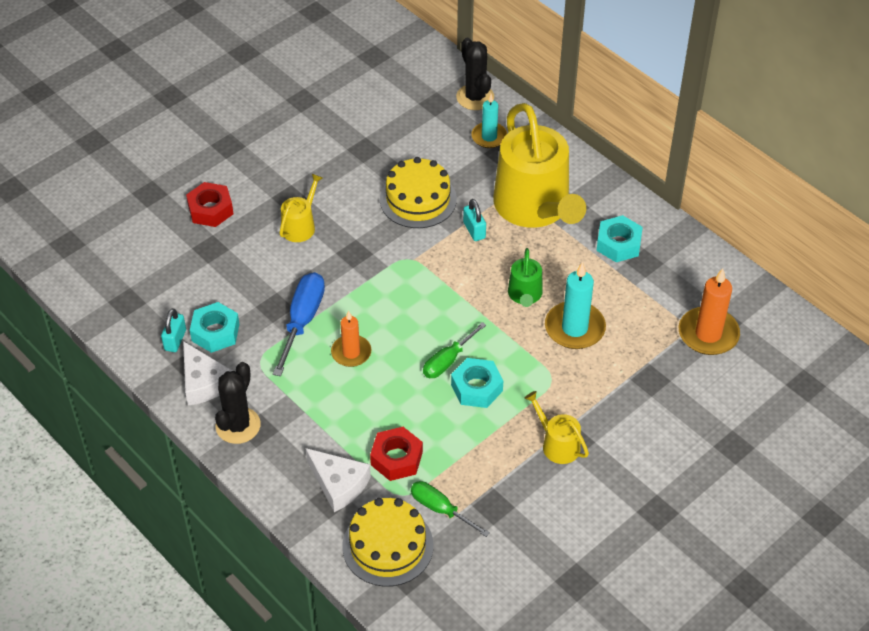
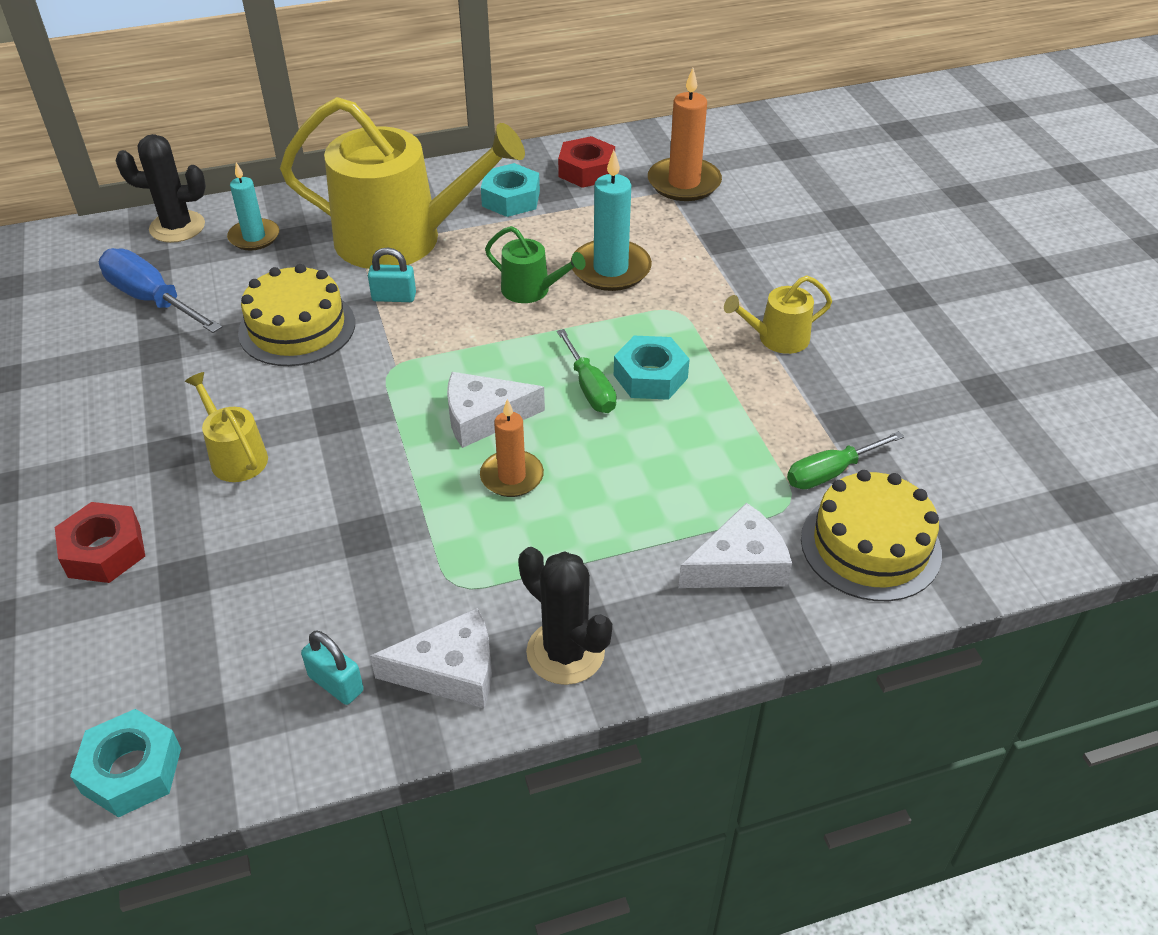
camera: 65 degrees left, 5 degrees down
(215, 332) = (360, 623): turquoise nut -> turquoise nut (131, 770)
(302, 321) = (416, 511): blue screwdriver -> blue screwdriver (152, 300)
(392, 320) = (484, 417): none -> white cheese
(396, 458) = (725, 489): red nut -> red nut (586, 170)

